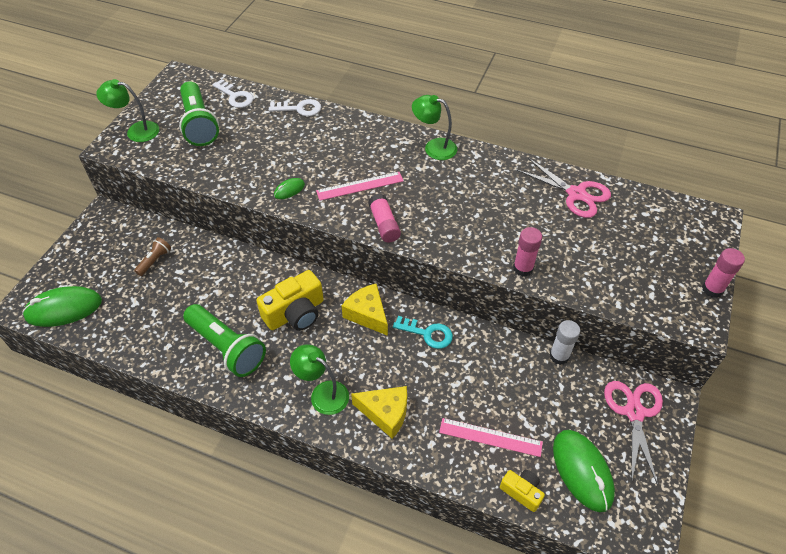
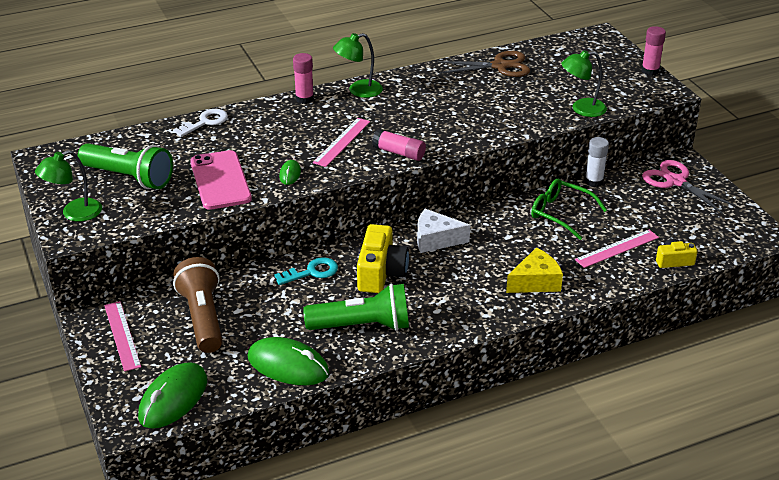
camera: 45 degrees left, 15 degrees down
(102, 238) = (122, 335): none -> pink ruler
(155, 261) = (203, 318): brown flashlight -> brown flashlight, size x2.08
(235, 97) = (129, 143): white key -> none
(243, 164) = (220, 180): none -> pink phone
(323, 393) = (477, 301): green lamp -> green lamp (581, 109)
(367, 314) = (435, 240): yellow cheese -> white cheese
(428, 333) = (494, 223): turquoise key -> turquoise key (312, 272)
(490, 366) = (561, 214): none -> green glasses
(523, 268) = (530, 123): pink glue stick -> pink glue stick (304, 99)
(576, 194) = (500, 66): pink scissors -> brown scissors
(582, 471) = (690, 228): green mouse -> green mouse (288, 365)

